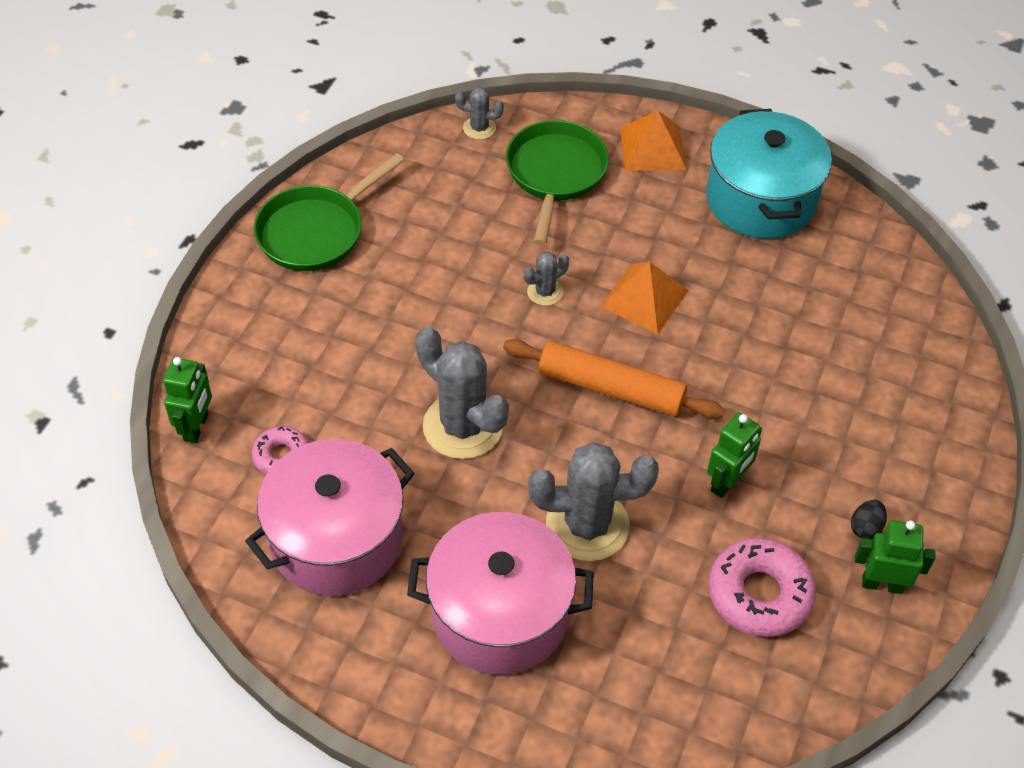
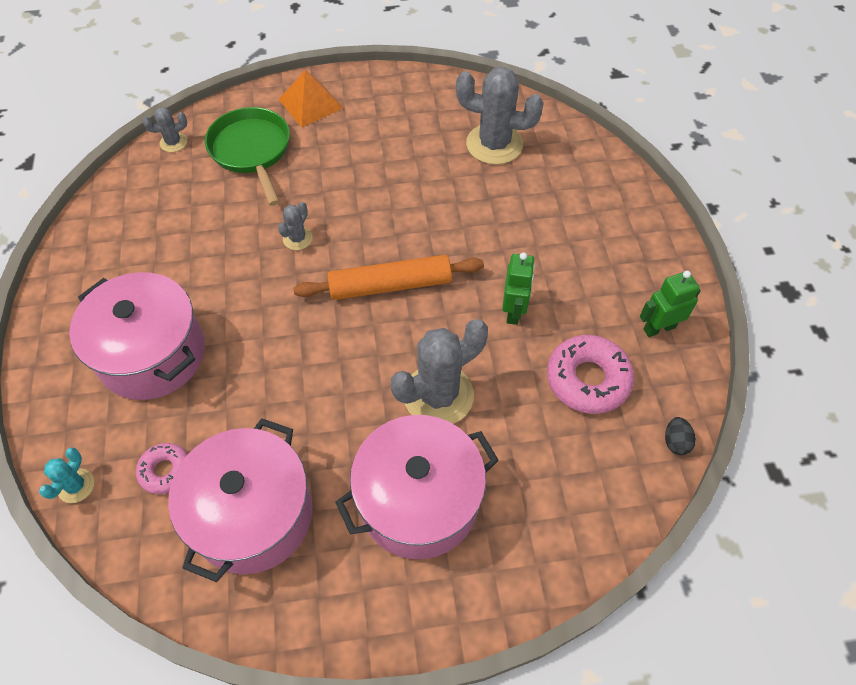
camera: 30 degrees left, 5 degrees up
(197, 427) = (76, 486): green robot -> turquoise cactus
(316, 231) = (87, 276): green pan -> none
(332, 339) = (152, 354): none -> pink pot
(462, 426) = (298, 370): grey cactus -> grey cactus (494, 144)
(644, 298) = (372, 209): orange pyramid -> none
(760, 199) = (407, 106): turquoise pot -> none
(865, 528) = (622, 295): black egg -> black egg (675, 442)

